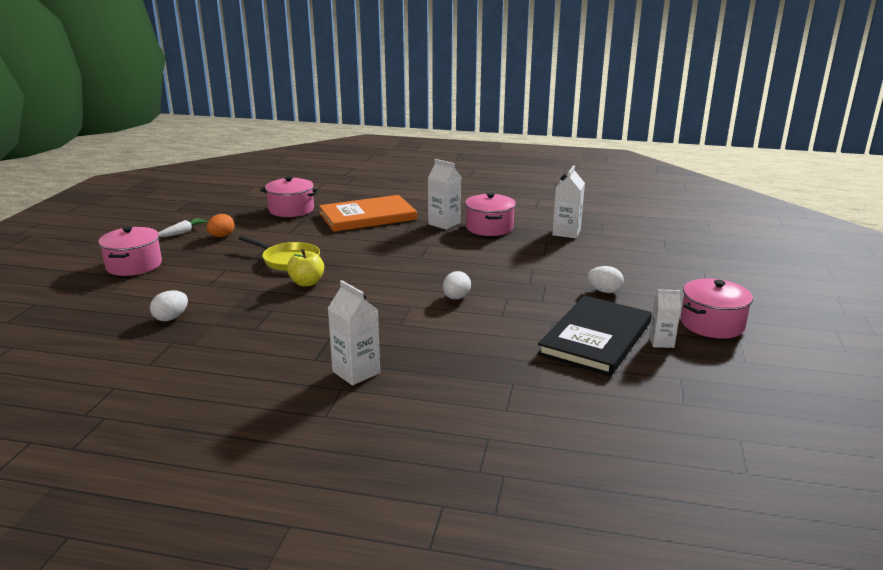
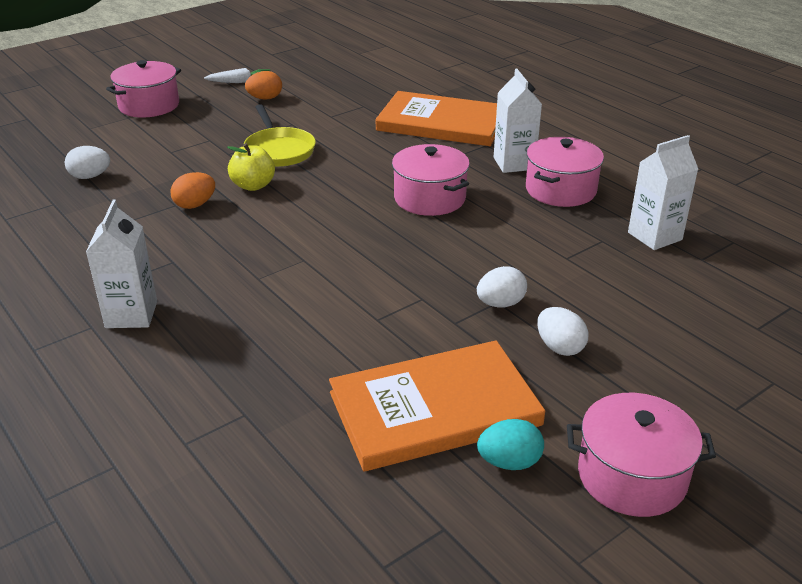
camera: 40 degrees right, 10 degrees up
(286, 305) = (195, 205): none -> orange egg
(291, 210) = (377, 87): pink pot -> pink pot (429, 198)
(456, 298) = (365, 271): white egg -> white egg (500, 304)
(595, 338) = (434, 409): black book -> orange book
(661, 342) = (509, 462): white carton -> turquoise egg

